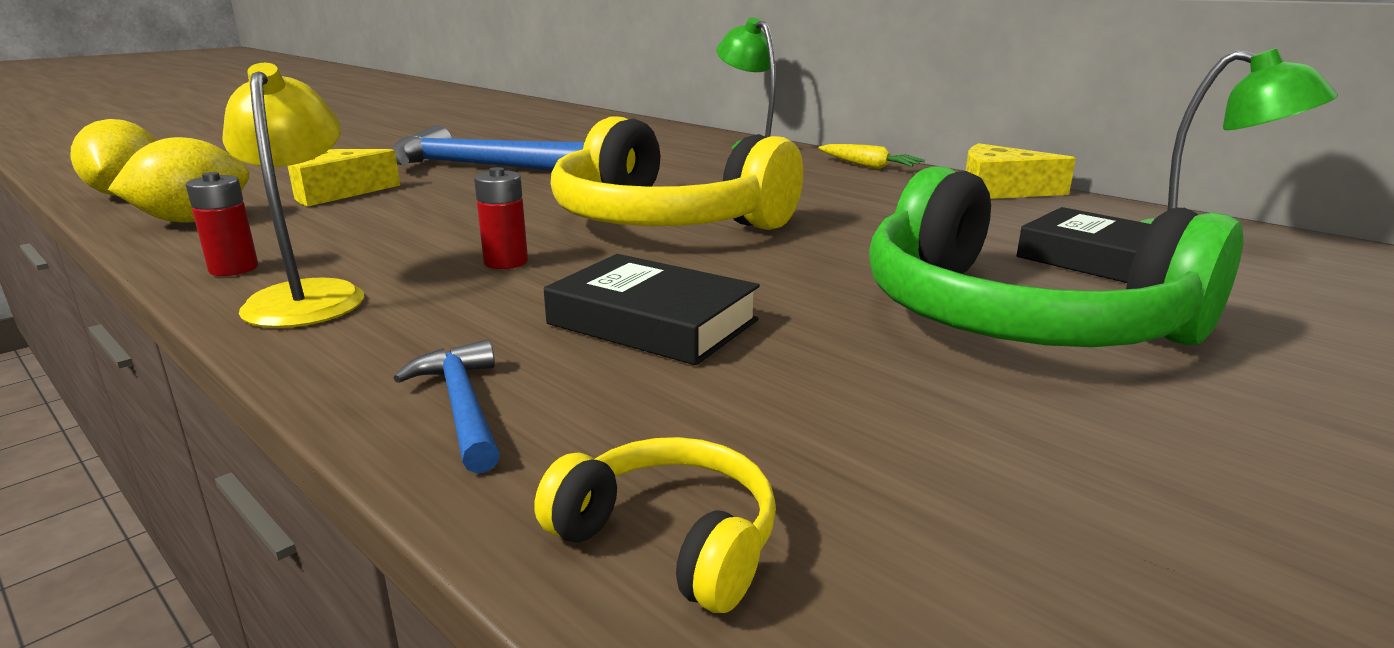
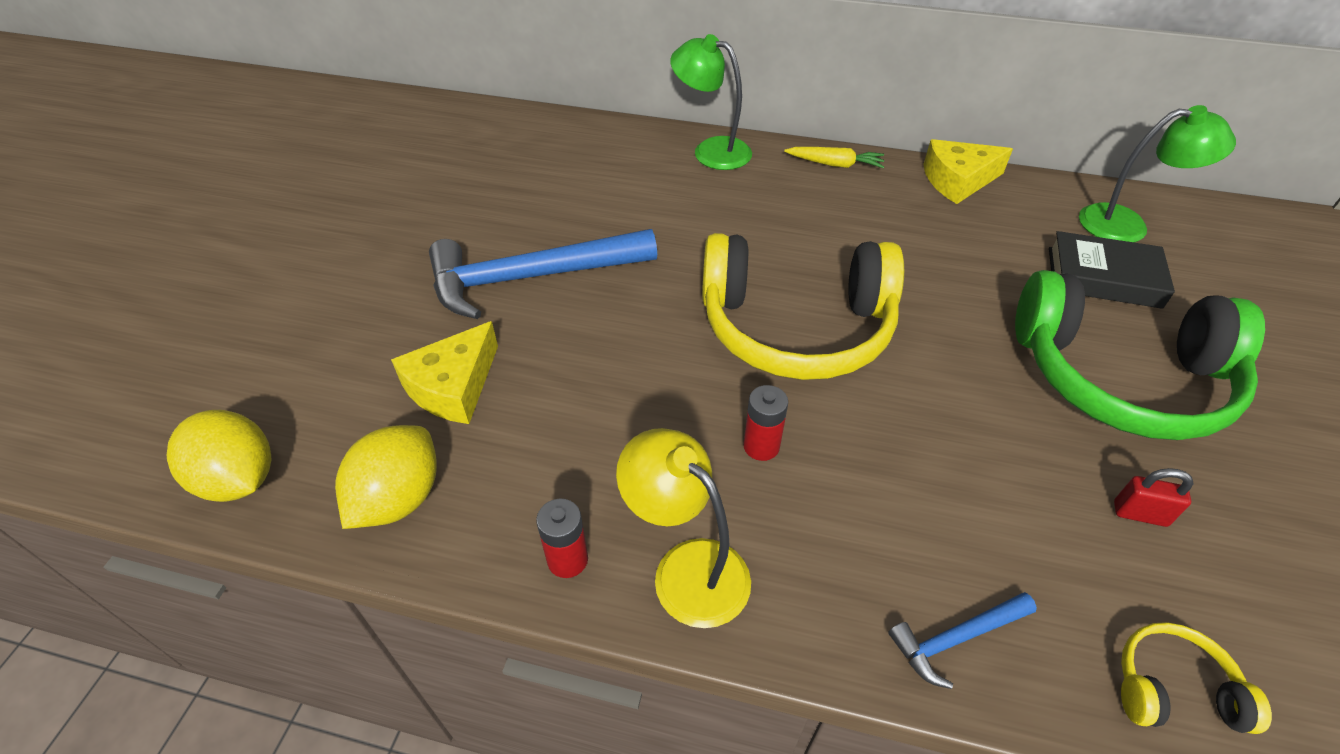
camera: 30 degrees left, 25 degrees up
(462, 406) = (956, 638): blue hammer -> blue hammer turned 60 degrees counterclockwise
(652, 322) = (946, 483): black book -> none
(875, 404) = (1140, 514): none -> red padlock

